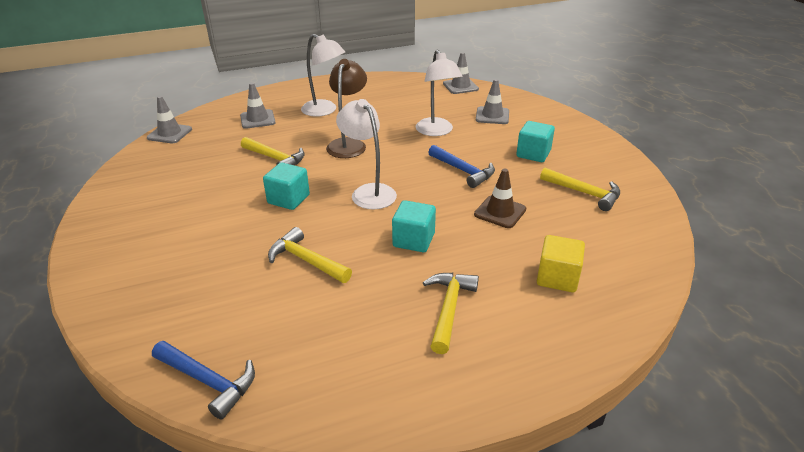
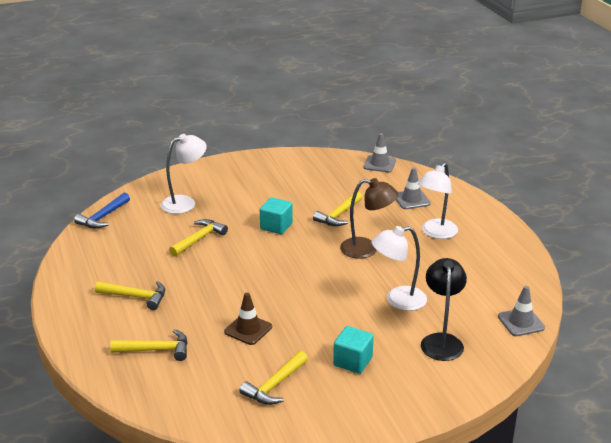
camera: 90 degrees right, 5 degrees down
(369, 192) = (284, 262): white lamp -> white lamp (185, 203)
(413, 240) = (215, 284): turquoise cube -> none
(463, 171) = (318, 313): blue hammer -> none
(492, 116) = (441, 341): grey traffic cone -> black lamp
(557, 278) = (156, 350): yellow cube -> yellow hammer

